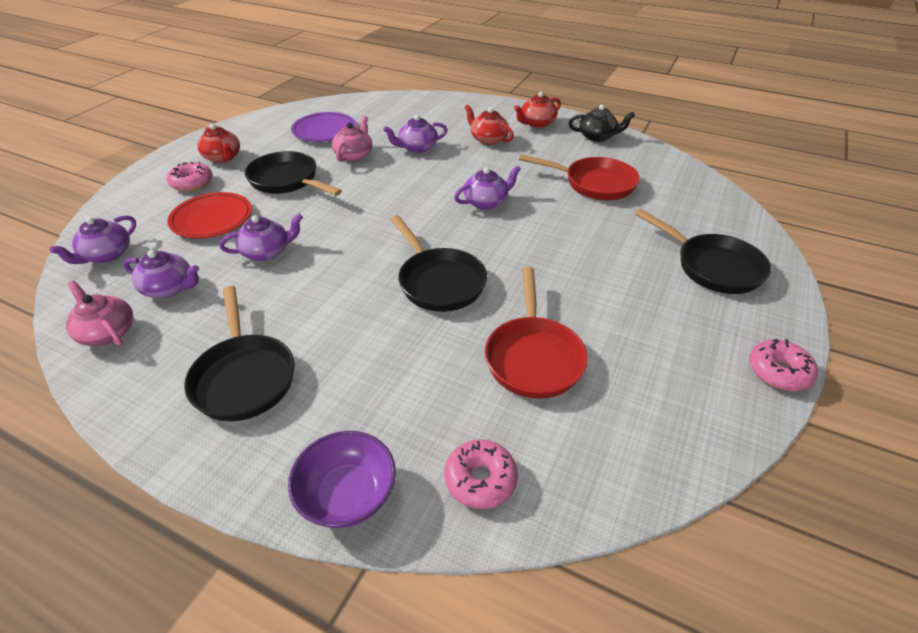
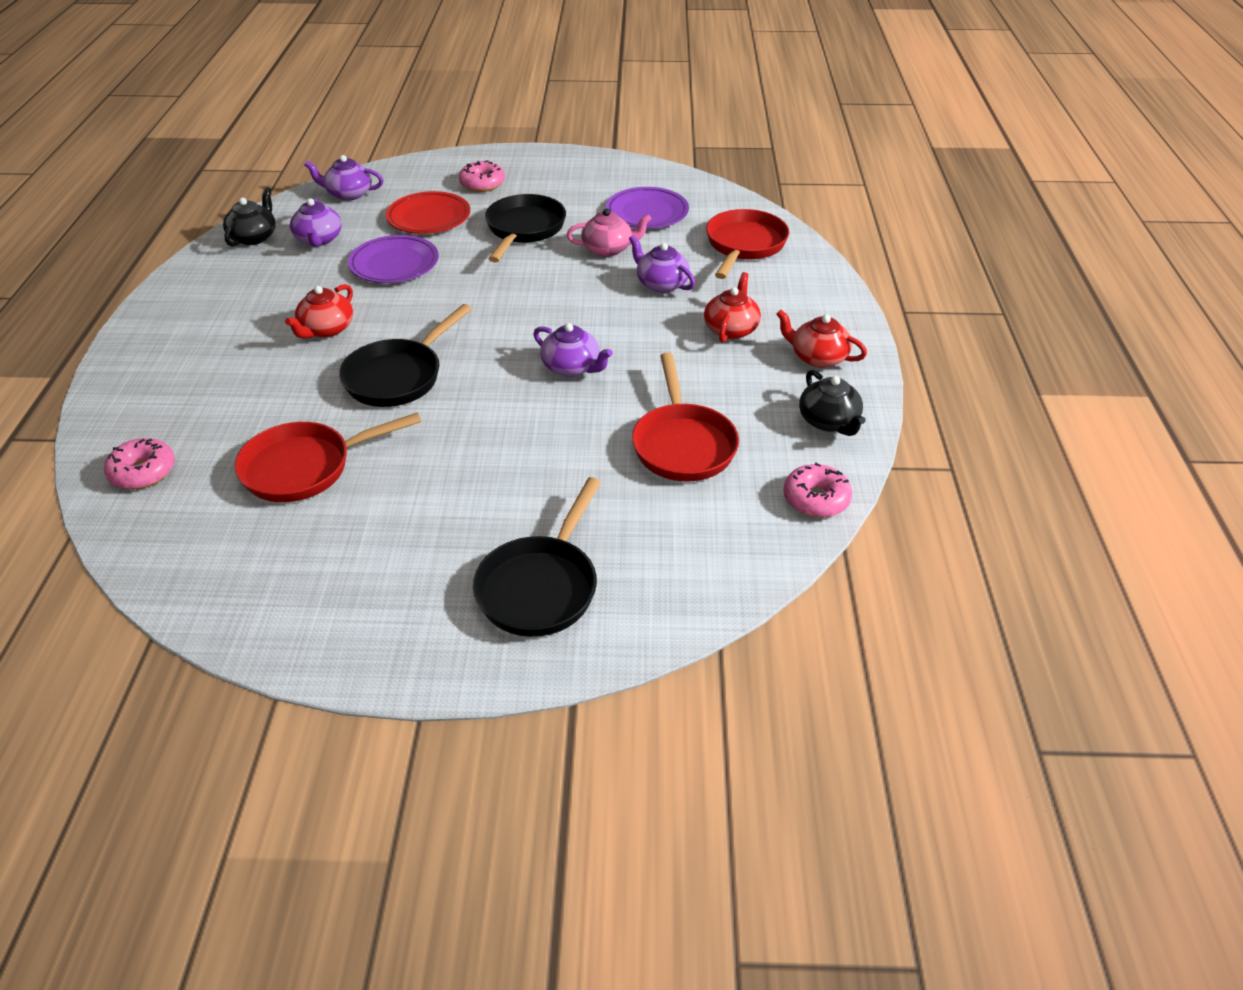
camera: 65 degrees right, 0 degrees up
(107, 332) = (254, 237): pink teapot -> black teapot
(223, 157) = (541, 180): red teapot -> red teapot (326, 329)
(244, 377) = (225, 316): black pan -> none
(267, 252) = (394, 264): purple teapot -> purple plate
(347, 495) = (115, 408): purple bowl -> none
(402, 112) = (744, 246): none -> red pan
(778, 372) = (348, 665): pink donut -> pink donut (816, 499)

